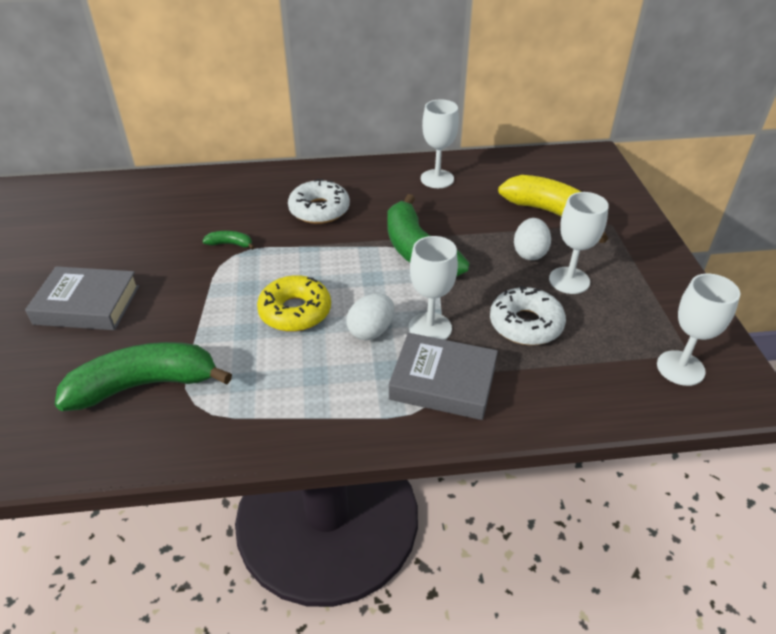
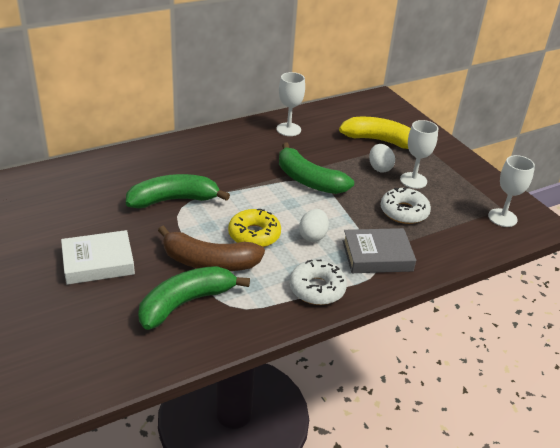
camera: 25 degrees left, 5 degrees down
(87, 305) = (98, 262): grey book -> white book
(213, 336) = (209, 262): none -> brown banana
(230, 244) = (173, 200): green banana -> green banana, size x2.44
(319, 210) = (221, 165): white donut -> white donut (317, 289)
(430, 328) = (348, 226): white goblet -> none

